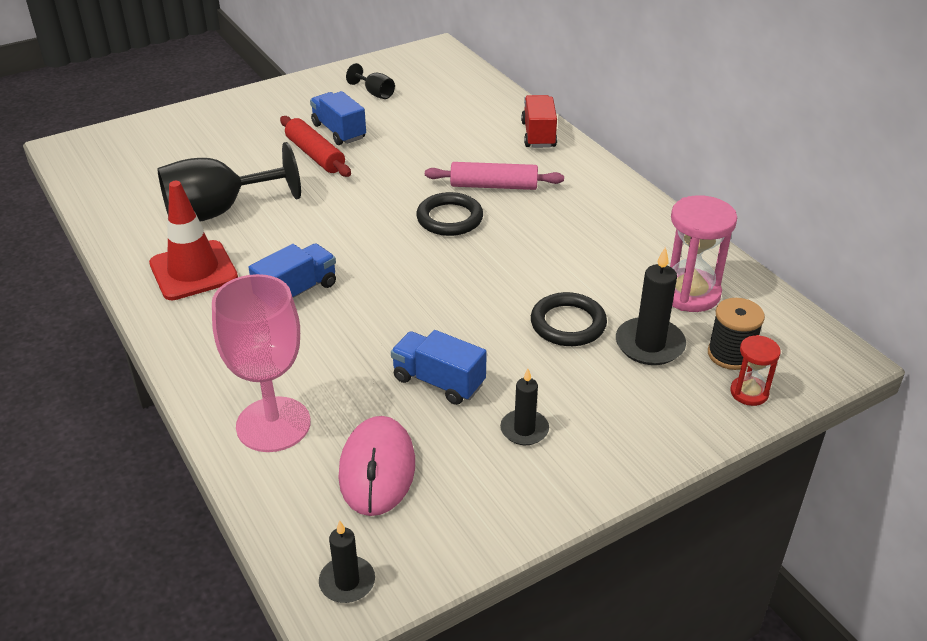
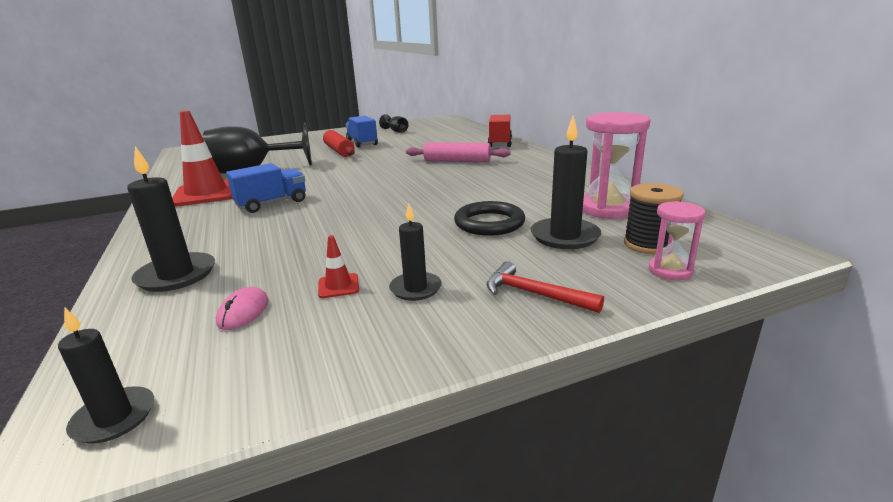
camera: 10 degrees right, 15 degrees down
(273, 424) = (176, 275): pink goblet -> black candle
(377, 469) = (243, 312): pink mouse -> pink mouse, size x0.49
(438, 381) = (350, 253): blue truck -> none
(449, 218) = (416, 173): black ring -> none
(449, 430) = (338, 286): none -> red traffic cone
(633, 430) = (534, 294): none -> red hammer
(749, 392) = (670, 271): red hourglass -> pink hourglass

